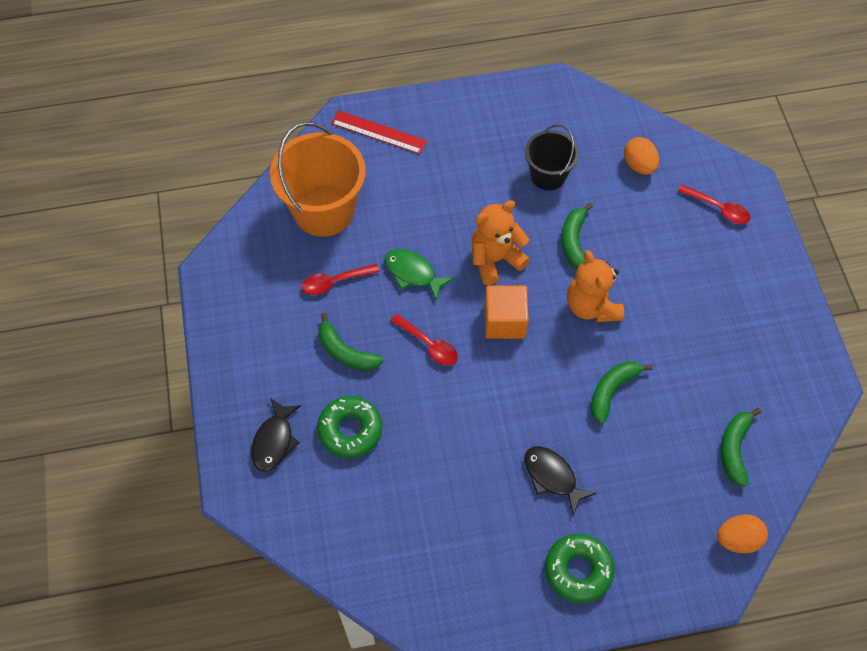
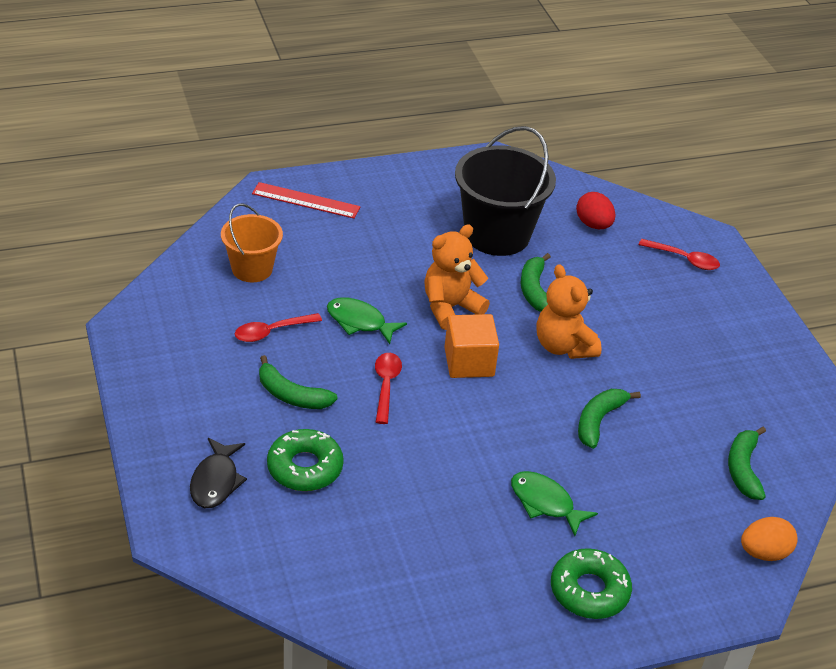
camera: 10 degrees left, 20 degrees down
(324, 210) = (252, 269): orange bucket -> orange bucket, size x0.59
(428, 344) = (386, 385): red spoon -> red spoon turned 120 degrees counterclockwise
(548, 175) = (497, 234): black bucket -> black bucket, size x1.69
(552, 477) = (545, 503): black fish -> green fish
(639, 165) = (593, 224): orange egg -> red egg

